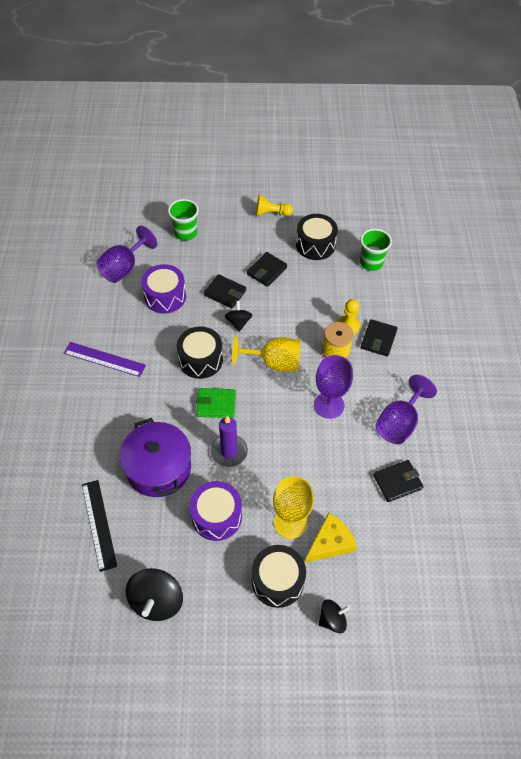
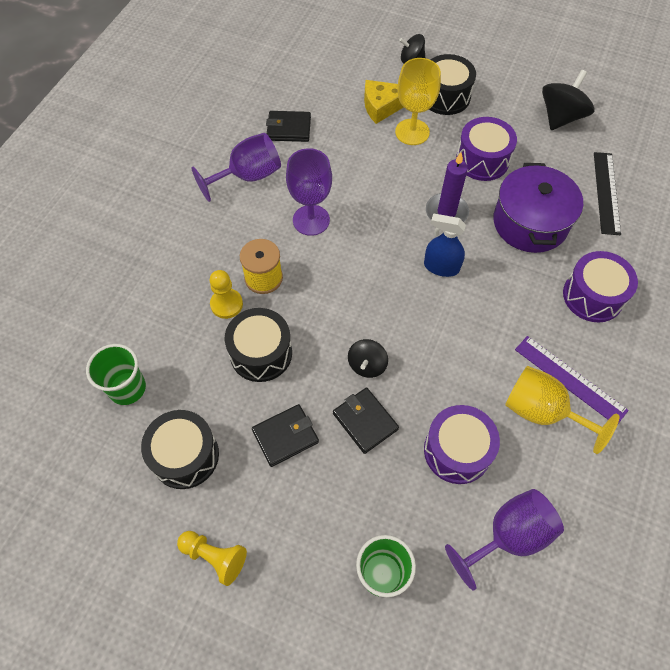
camera: 155 degrees left, 5 degrees up
(97, 423) = (593, 296): none -> purple drum
(200, 360) = (439, 330): black drum -> black drum (261, 353)
(216, 404) = (441, 267): green wallet -> blue spray bottle
(274, 362) = (347, 291): yellow goblet -> yellow goblet (542, 412)
(378, 339) = (202, 273): black wallet -> none

